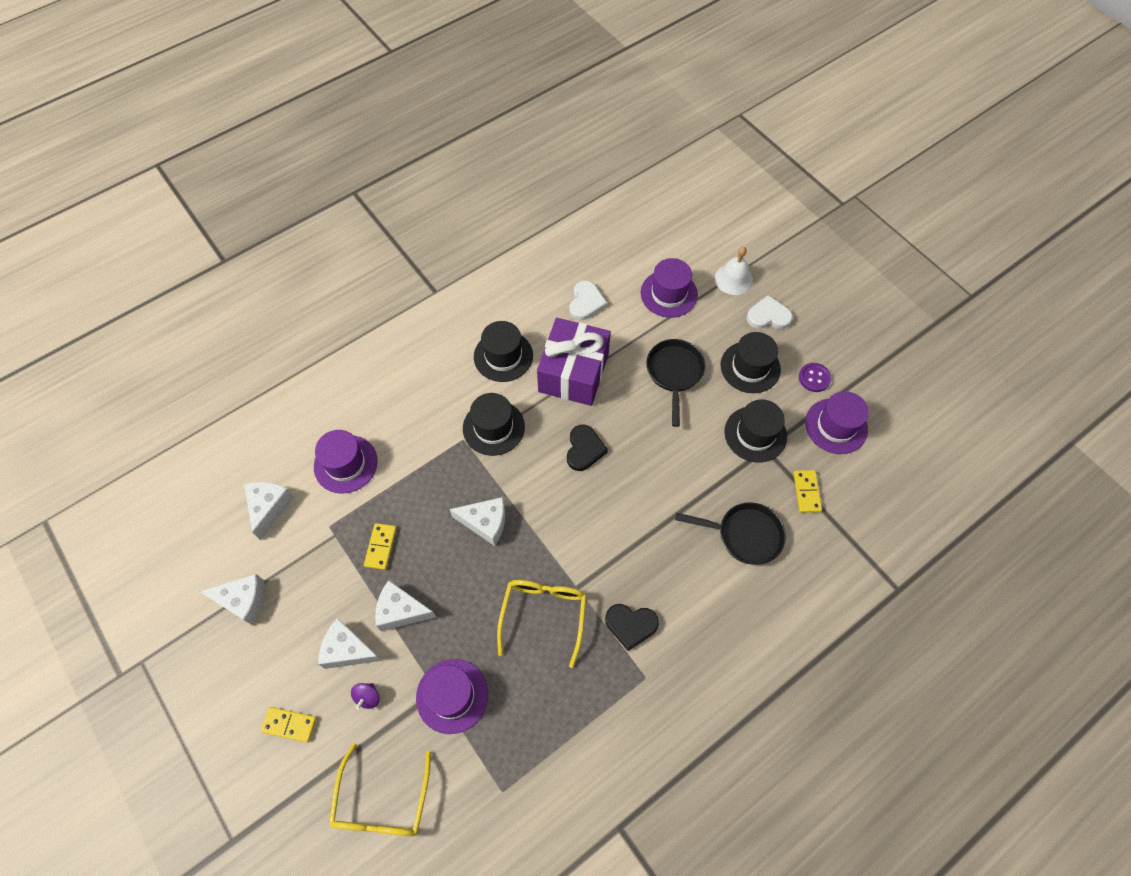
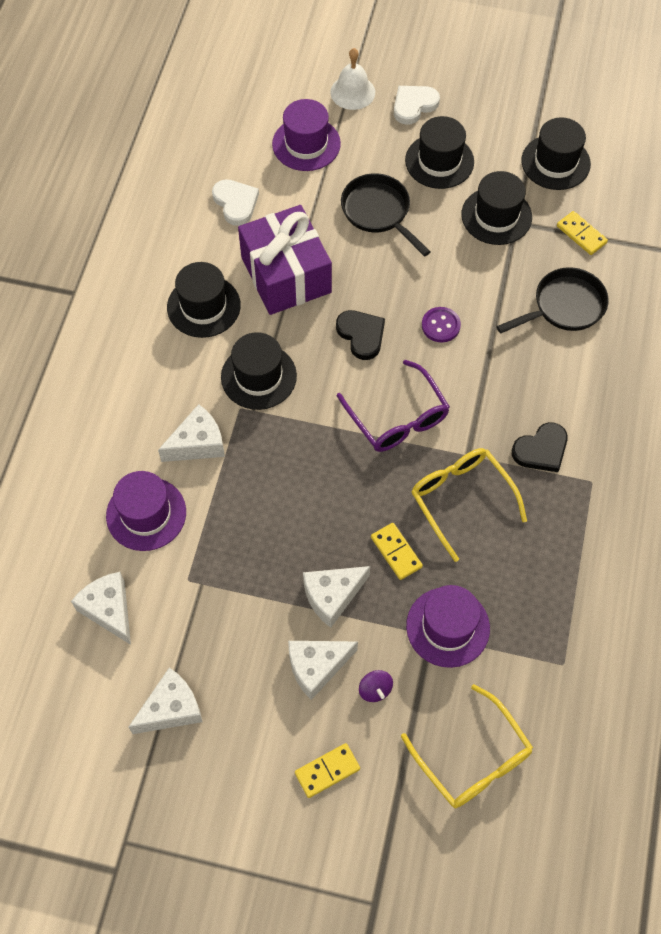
camera: 40 degrees left, 0 degrees up
(380, 547) = (257, 559): yellow domino -> yellow domino (396, 552)
(485, 523) = (334, 464): white cheese -> white cheese (198, 443)
(555, 525) = (398, 418): none -> purple glasses
(814, 378) = (501, 134): purple button -> purple button (440, 325)
(836, 426) = (555, 162): purple hat -> black hat

